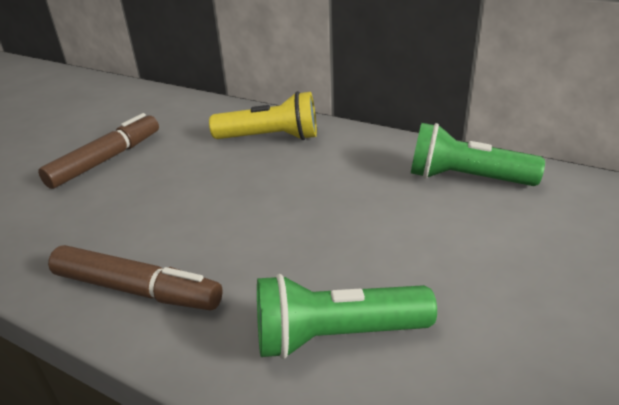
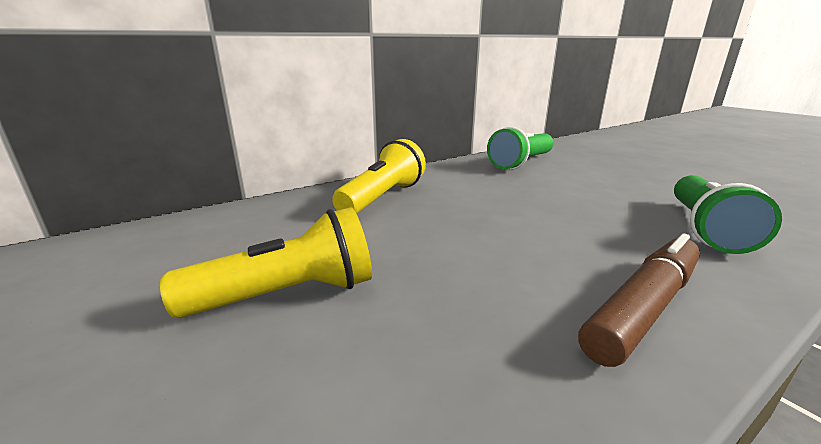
camera: 65 degrees left, 10 degrees down
(106, 159) = (287, 295): brown marker -> yellow flashlight

